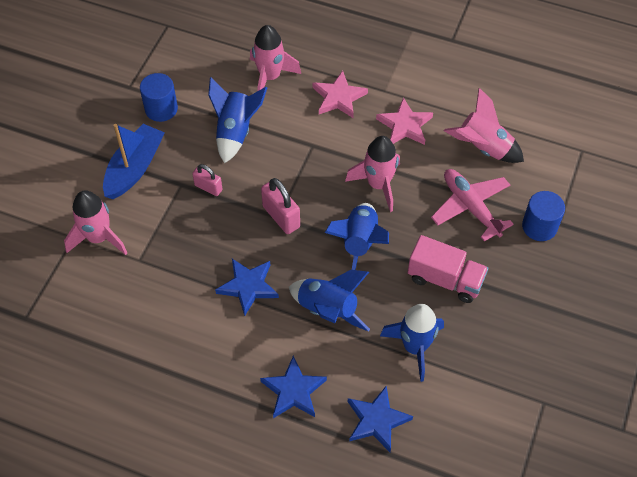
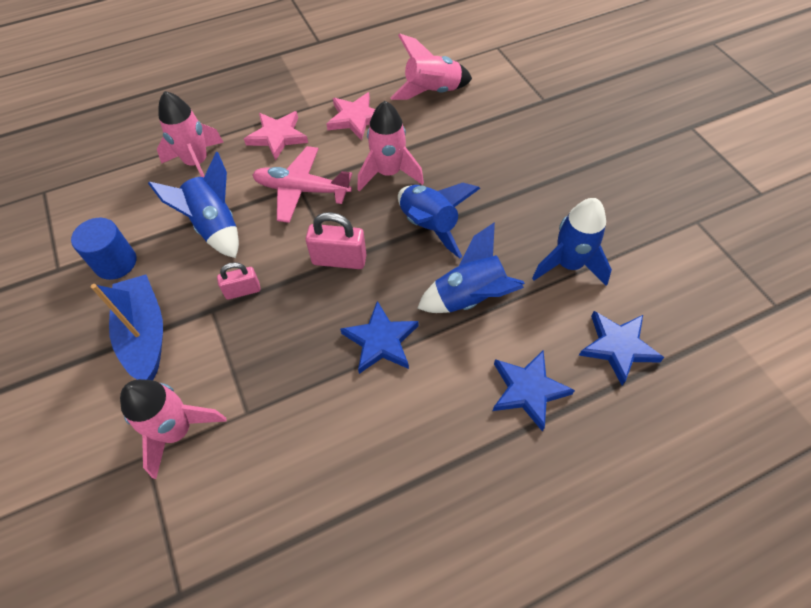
camera: 45 degrees left, 0 degrees up
(445, 279) = (524, 198): pink truck -> none
(470, 207) = (475, 135): pink plane -> pink plane (302, 190)
(539, 226) = (536, 112): blue cylinder -> none

